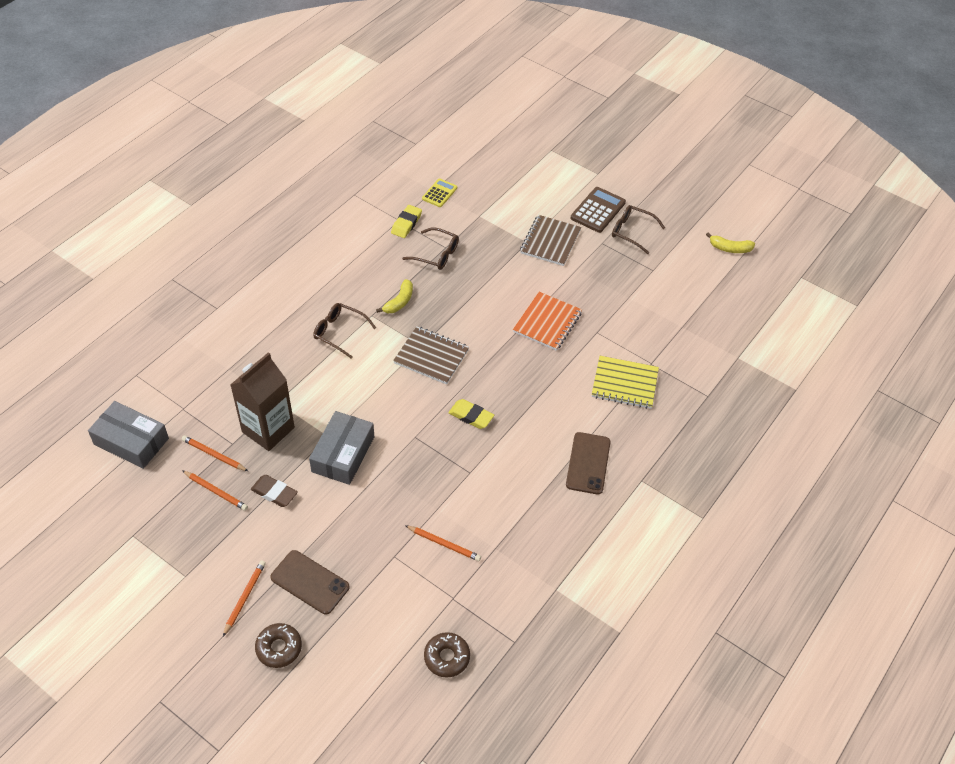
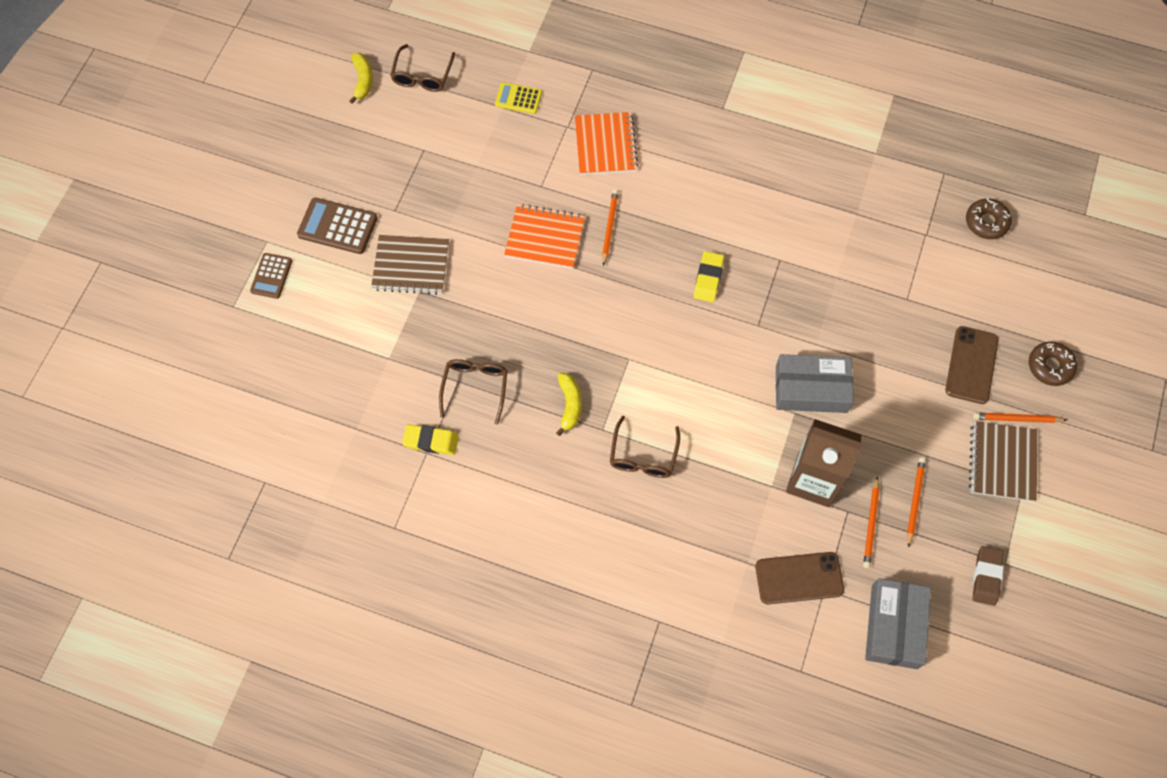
camera: 105 degrees left, 15 degrees up
(274, 493) = (889, 440): brown eraser -> brown eraser (986, 577)
(399, 302) = (570, 405): yellow banana -> yellow banana turned 75 degrees clockwise
(431, 356) = (641, 343): brown notebook -> brown notebook (1002, 462)
(439, 193) = (360, 418): yellow calculator -> yellow calculator (518, 98)
(444, 544) = (873, 258): orange pencil -> orange pencil (609, 227)
(568, 171) = (271, 276): none -> brown calculator
(588, 463) = (722, 157): brown phone -> brown phone (799, 578)
(624, 384) = (605, 145): yellow notebook -> orange notebook
(632, 232) = (365, 182): brown glasses -> brown glasses (422, 75)

